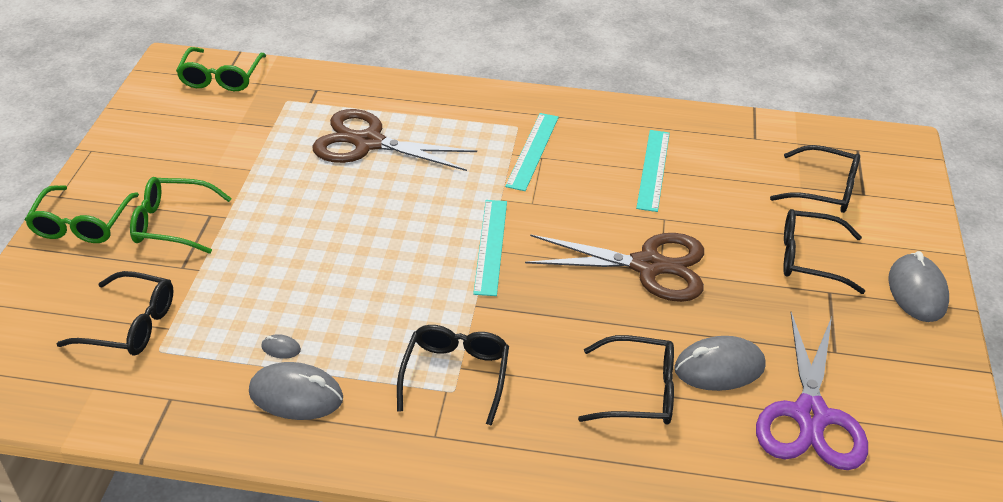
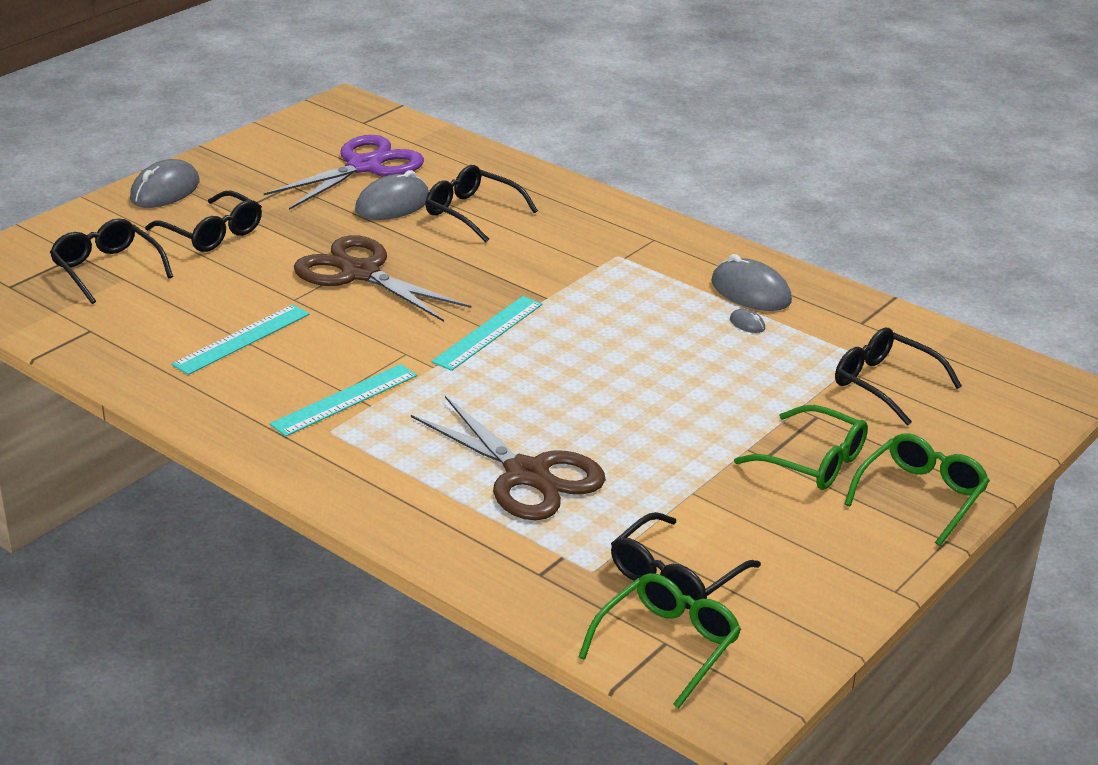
camera: 150 degrees left, 10 degrees down
(455, 375) = (607, 263): black glasses -> black glasses (675, 576)
(719, 367) = (392, 204): grey mouse -> grey mouse turned 60 degrees counterclockwise

